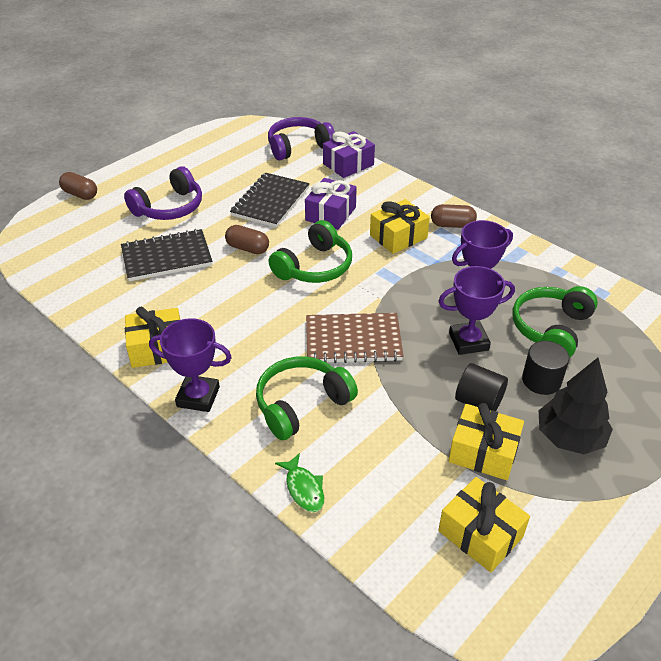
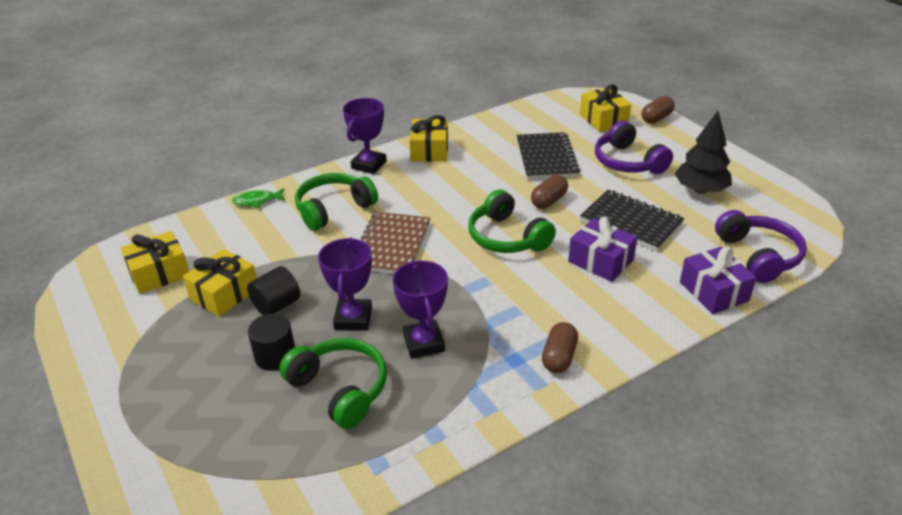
camera: 105 degrees right, 5 degrees down
(301, 404) = (333, 209): green headphones -> green headphones turned 105 degrees counterclockwise
(398, 236) = (545, 305): yellow gift -> yellow gift (603, 120)
(569, 437) = (201, 352): black tree -> black tree (700, 190)

